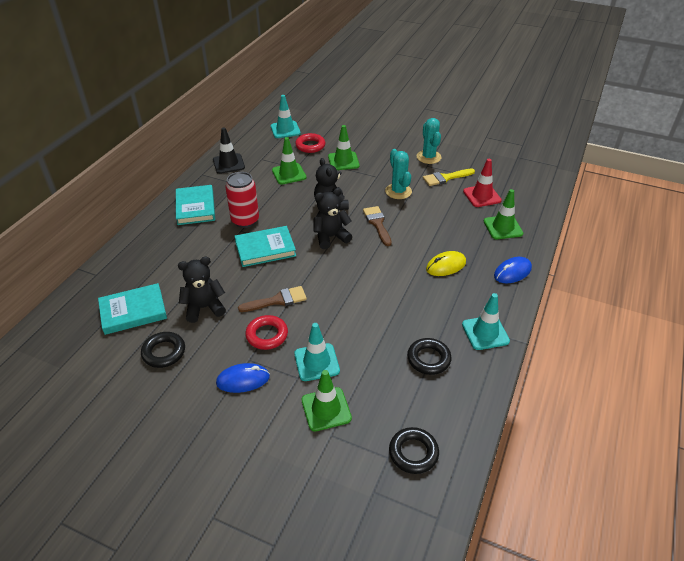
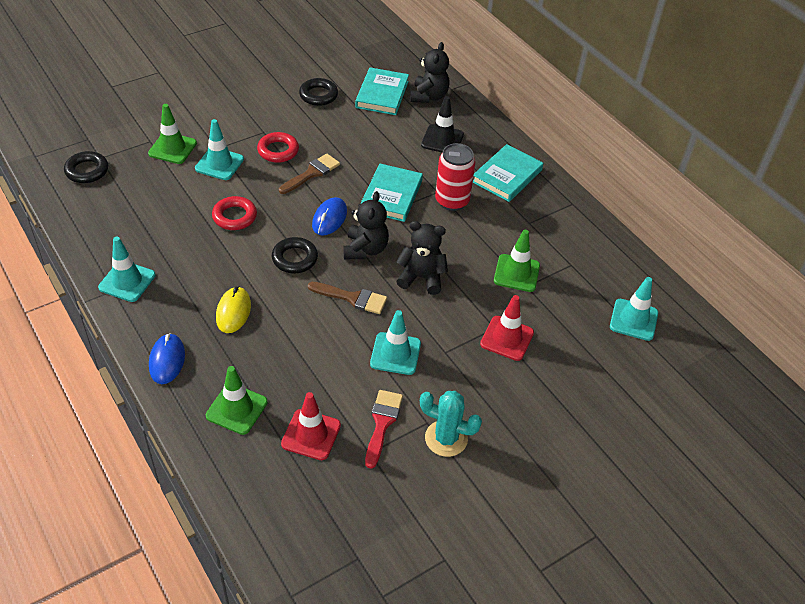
camera: 120 degrees right, 5 degrees up
(195, 207) = (507, 176): turquoise book -> turquoise book turned 75 degrees counterclockwise
(204, 308) = (347, 130): black teddy bear -> black teddy bear (428, 96)
(228, 164) = (580, 232): black traffic cone -> black traffic cone (442, 140)
(243, 380) = (247, 121): blue mouse -> blue mouse (329, 218)
(277, 300) = (312, 173): brown brush -> brown brush turned 150 degrees counterclockwise
(310, 146) = (571, 325): red ring -> red ring (234, 216)
(343, 161) = (507, 338): green traffic cone -> red traffic cone
(398, 191) = (395, 354): turquoise cactus -> turquoise traffic cone
(428, 359) = (147, 227): black ring -> black ring (295, 258)
(445, 178) = (382, 423): yellow brush -> red brush

